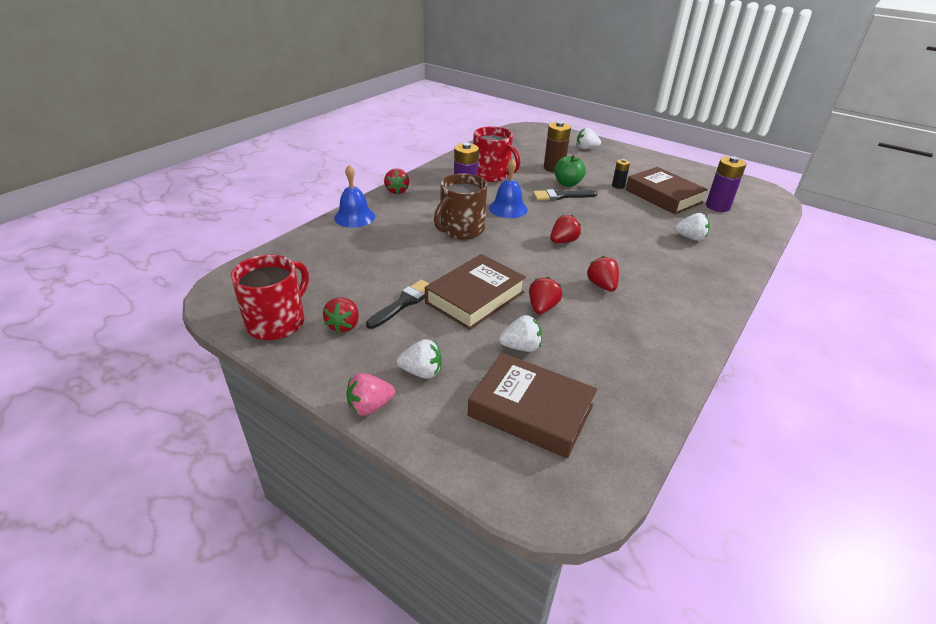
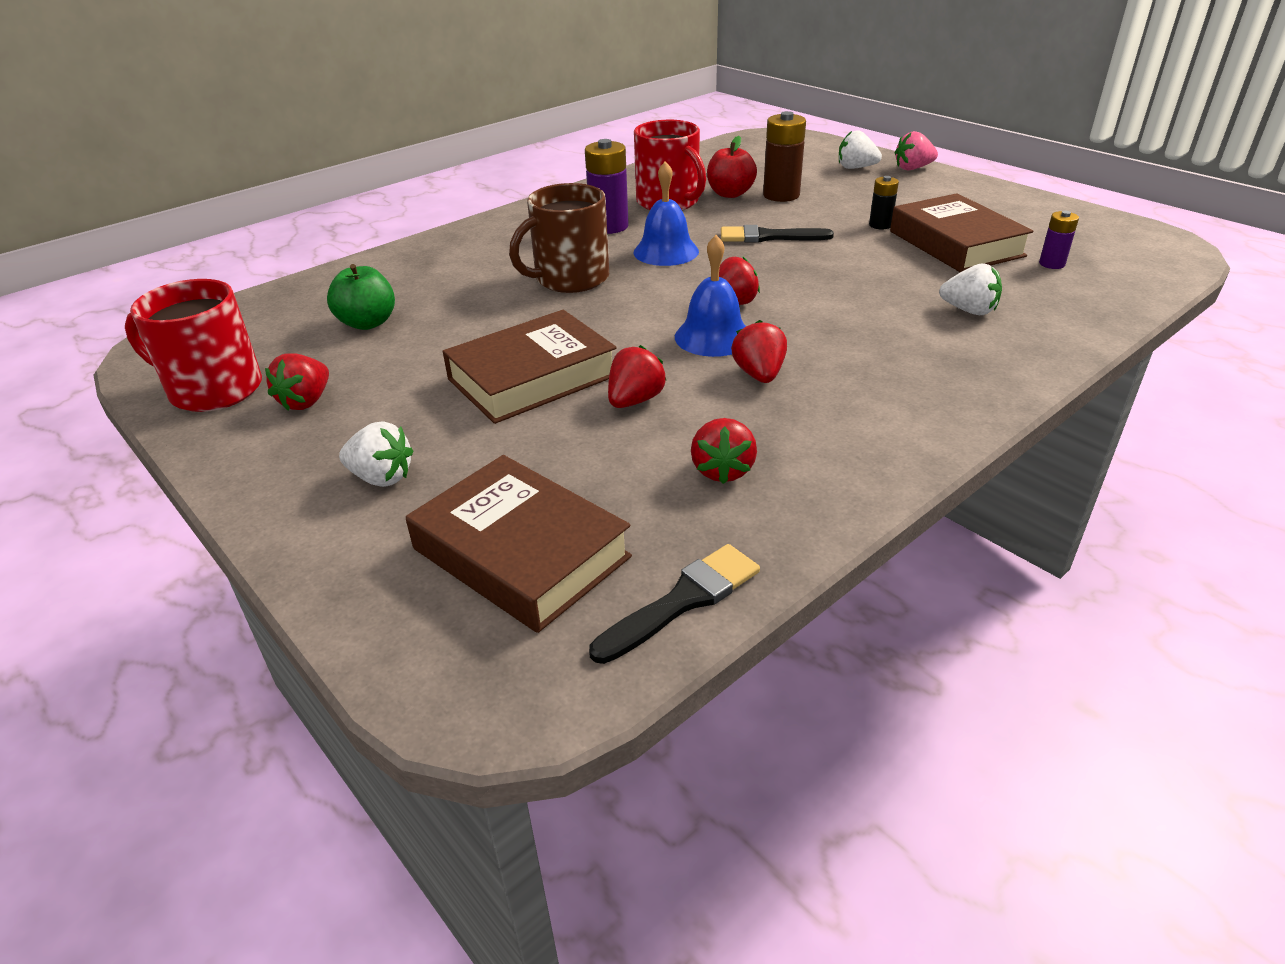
camera: 15 degrees right, 0 degrees up
(277, 322) = (214, 389): red mug -> red mug turned 120 degrees counterclockwise
(354, 217) = (415, 253): blue bell -> blue bell (713, 336)
(370, 406) = (273, 518): pink strawberry -> pink strawberry (913, 168)
(397, 191) = (502, 220): red strawberry -> red strawberry (722, 470)
(404, 303) = (415, 377): black brush -> black brush (683, 600)
(521, 347) = (563, 456): white strawberry -> none
(524, 168) = (730, 194): none -> red apple
(567, 183) = (791, 219): green apple -> green apple (368, 323)
(717, 206) = (1051, 264): purple battery -> purple battery, size x0.57

